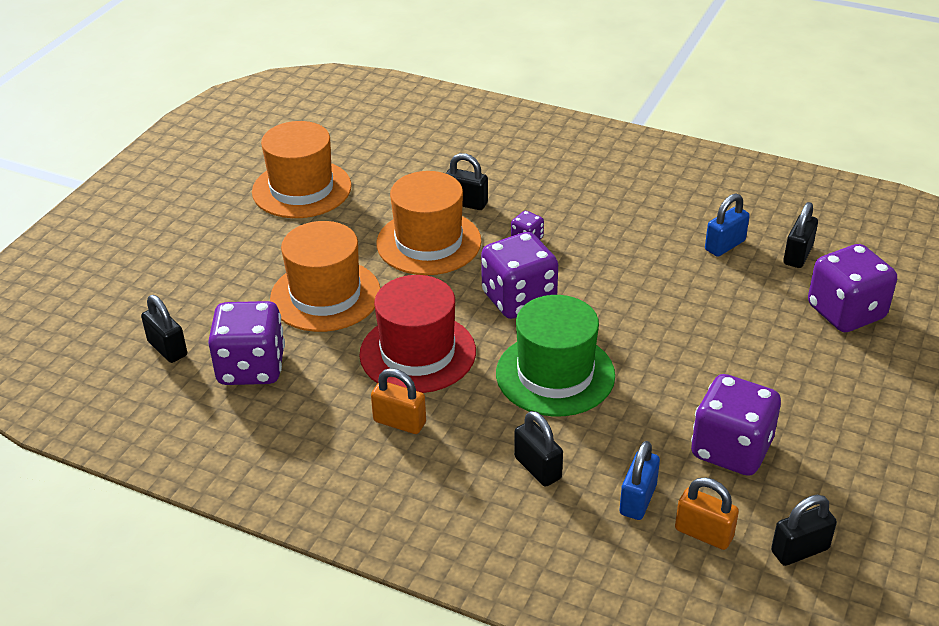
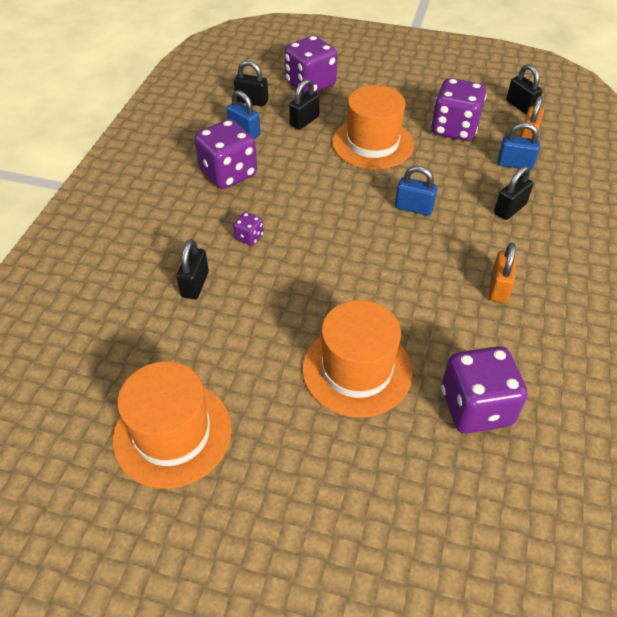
camera: 100 degrees left, 10 degrees up
(167, 348) = (475, 493): black padlock -> black padlock (304, 121)
(417, 353) = (416, 289): red hat -> none
(428, 242) = (261, 303): orange hat -> orange hat (372, 143)
(519, 299) = (332, 235): purple dice -> purple dice (228, 173)
(555, 374) = (414, 208): green hat -> blue padlock

